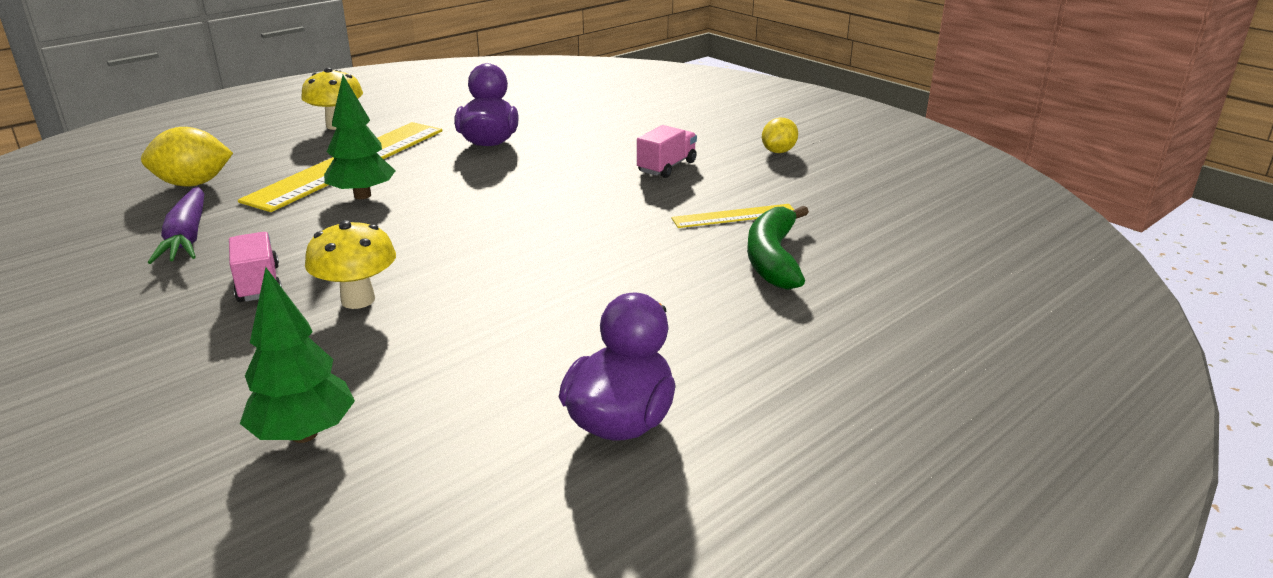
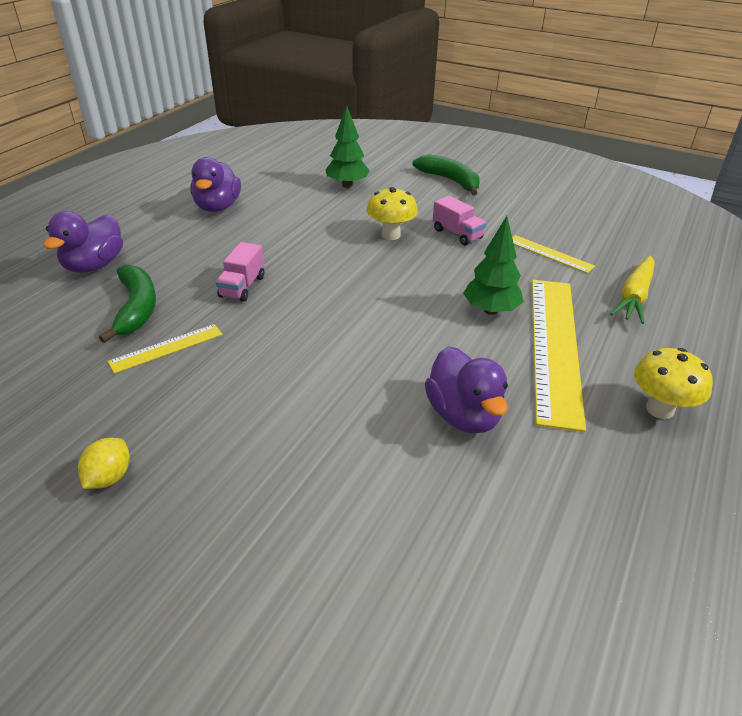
camera: 160 degrees right, 10 degrees up
(81, 401) = (450, 181): none -> green banana
(187, 237) = (549, 253): purple carrot -> yellow ruler
(193, 184) = (634, 296): yellow lemon -> yellow carrot
(667, 167) = (244, 410): pink truck -> pink truck (242, 287)
(850, 328) = (94, 265): none -> purple duck

